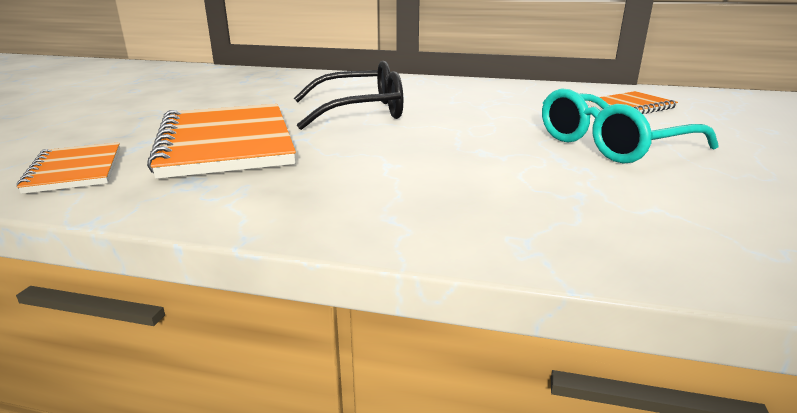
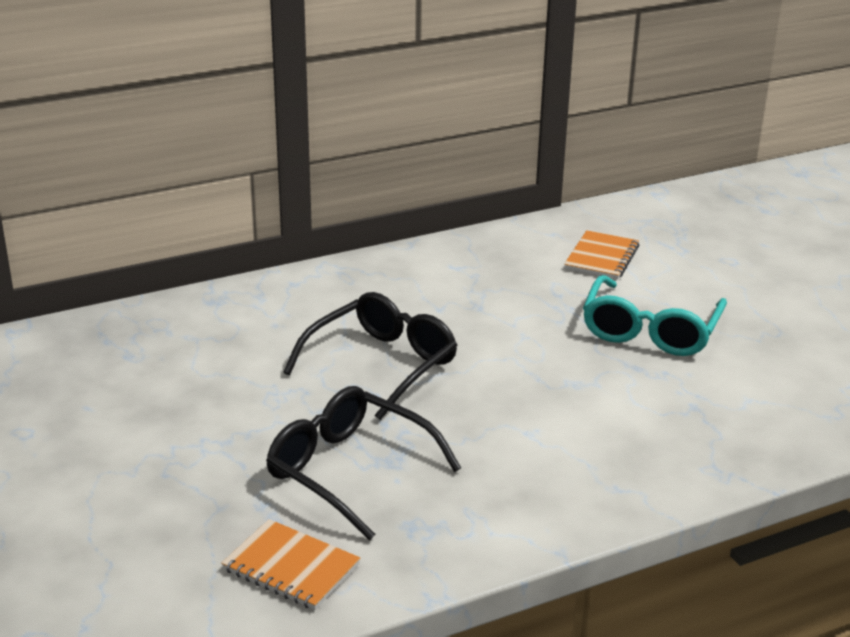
camera: 40 degrees left, 5 degrees up
(226, 143) = (349, 471): orange notebook -> black glasses

